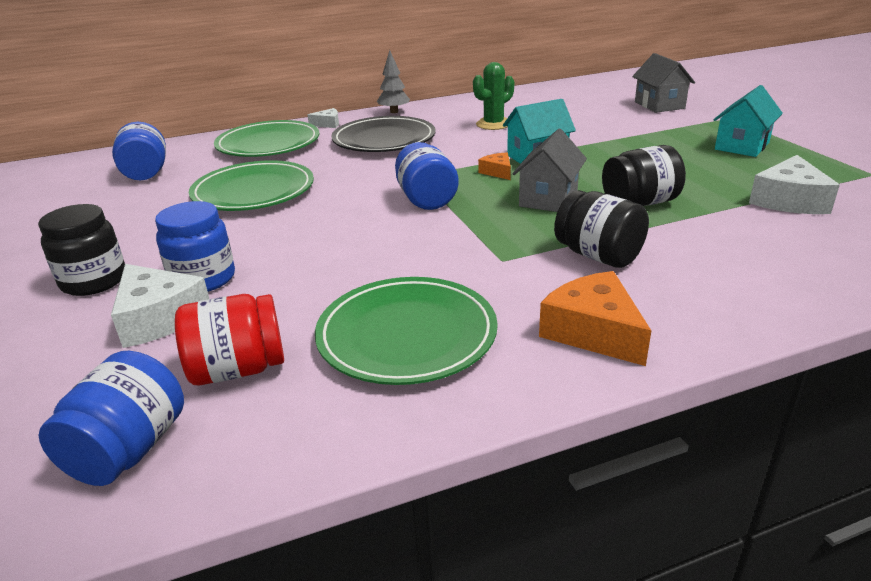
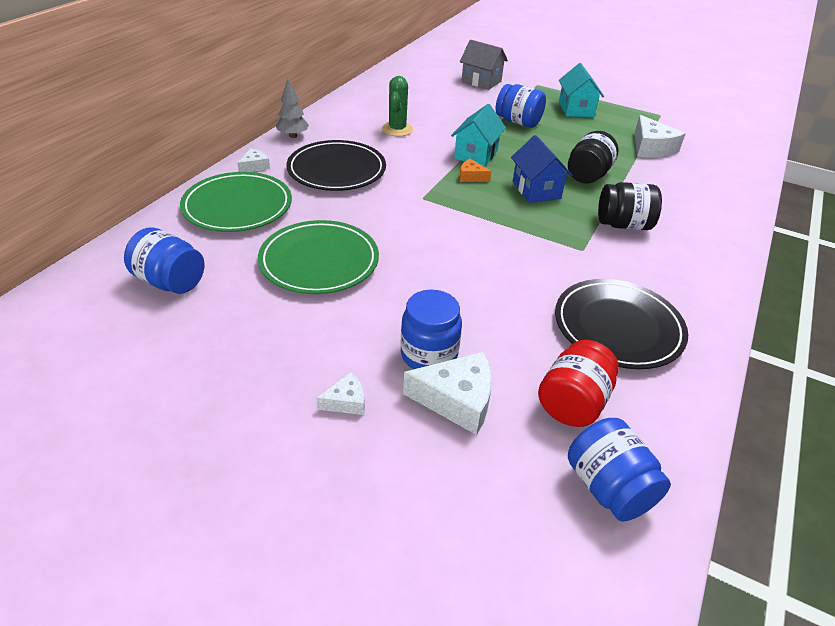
camera: 45 degrees left, 10 degrees up
(94, 281) = (346, 401): black jar -> white cheese
(407, 335) = (618, 327): green plate -> black plate
(426, 199) = (463, 219): blue jar -> blue jar (518, 122)
(548, 199) = (536, 190): grey house -> blue house
(593, 332) = (691, 277): orange cheese -> none

